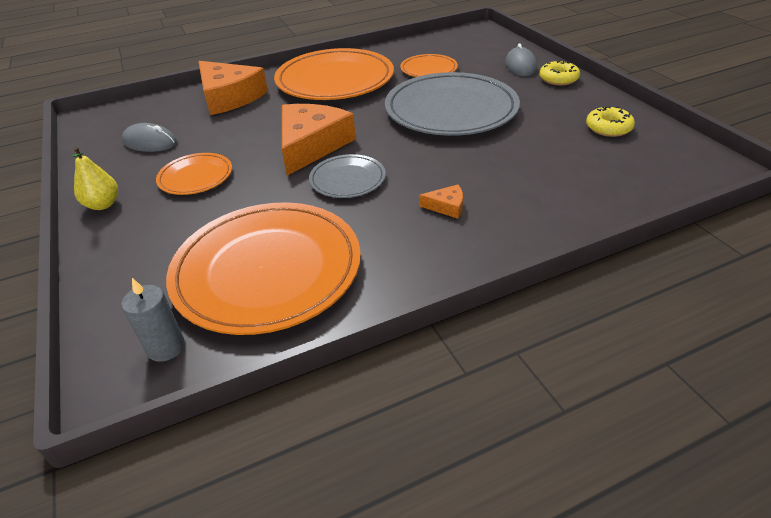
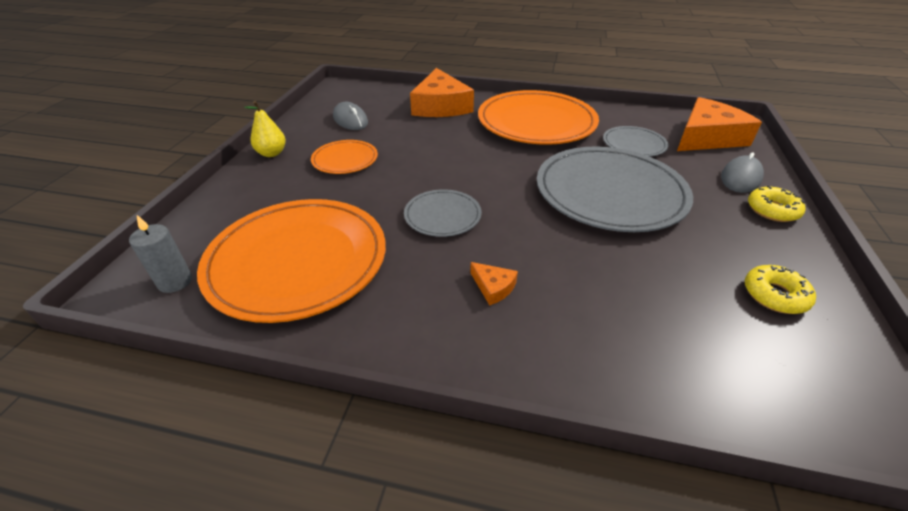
camera: 35 degrees right, 0 degrees up
(311, 145) = (451, 172): orange cheese -> orange cheese (707, 137)
(428, 69) = (634, 144): orange plate -> grey plate

